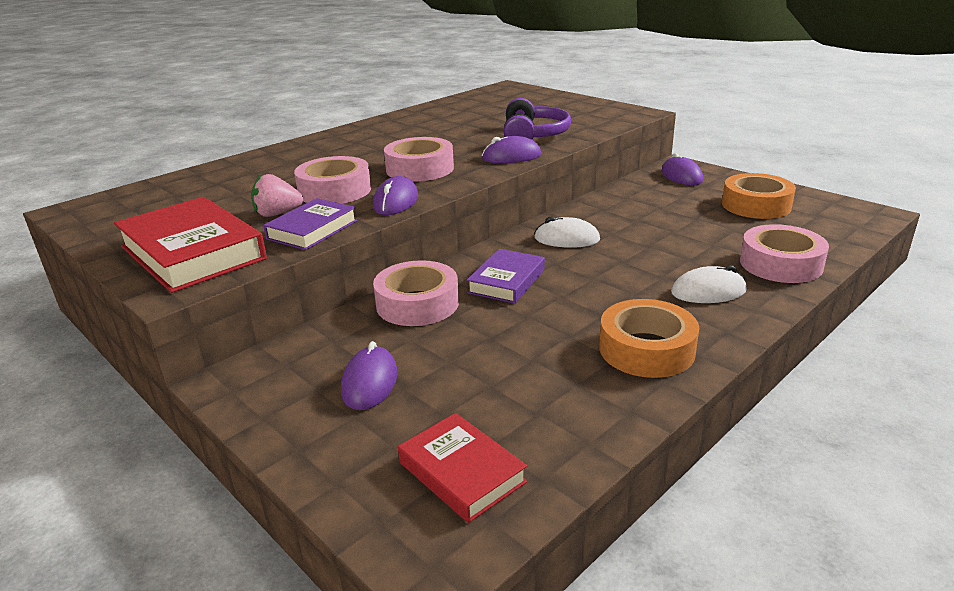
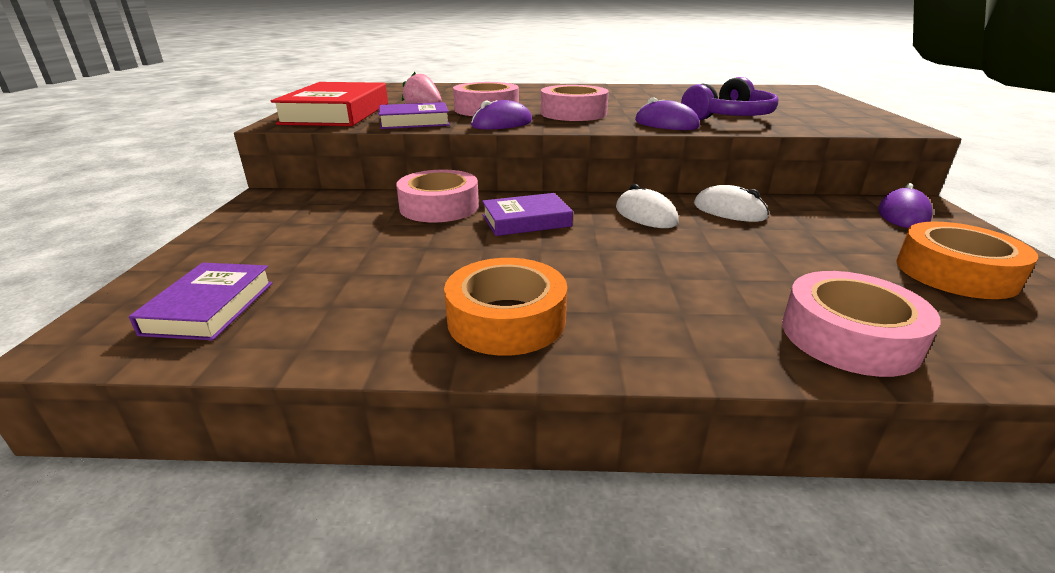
camera: 45 degrees right, 0 degrees up
(370, 382) = (308, 232): purple mouse -> none
(462, 472) = (210, 307): red book -> purple book
(708, 292) = (684, 313): white mouse -> white mouse (729, 211)

